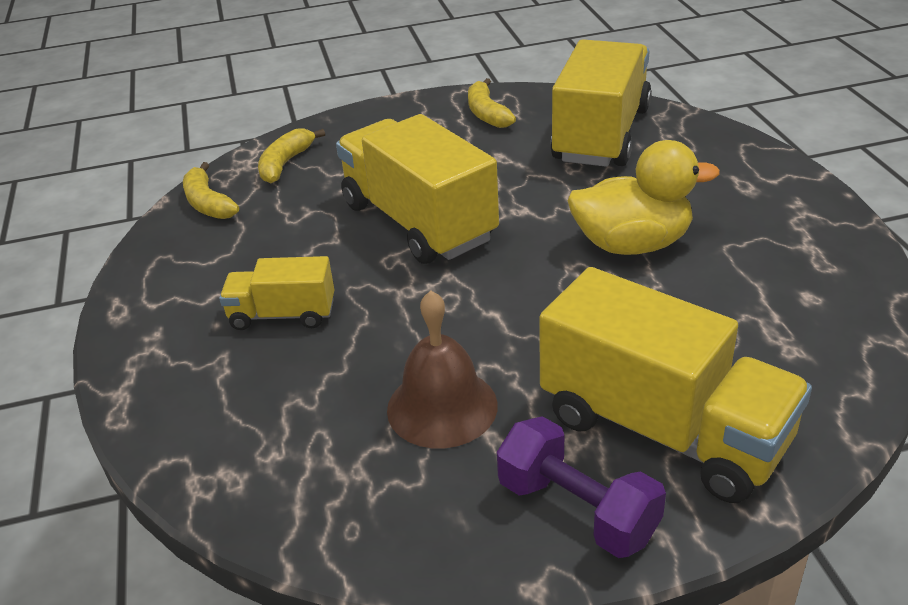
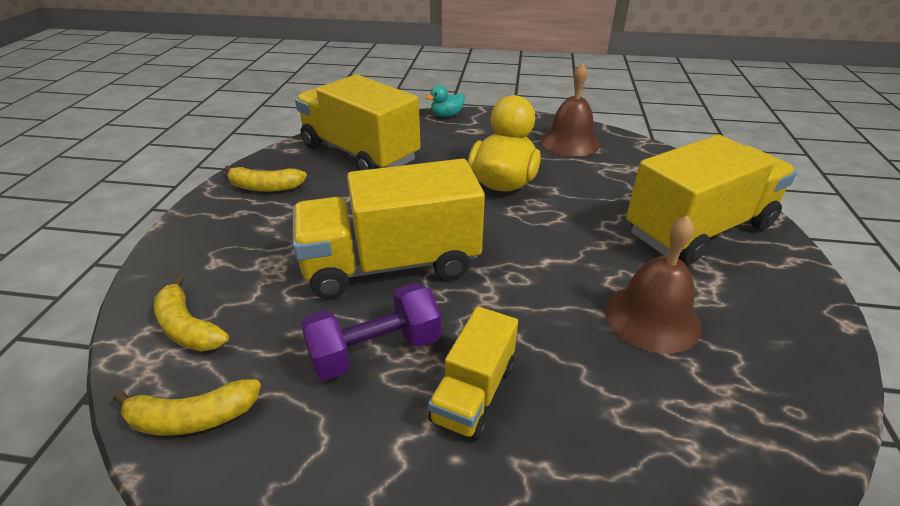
camera: 70 degrees left, 0 degrees up
(577, 510) = (772, 284): purple dumbbell -> purple dumbbell (375, 350)
(765, 155) = (446, 115): none -> turquoise duck
(805, 271) = (570, 142): none -> brown bell

